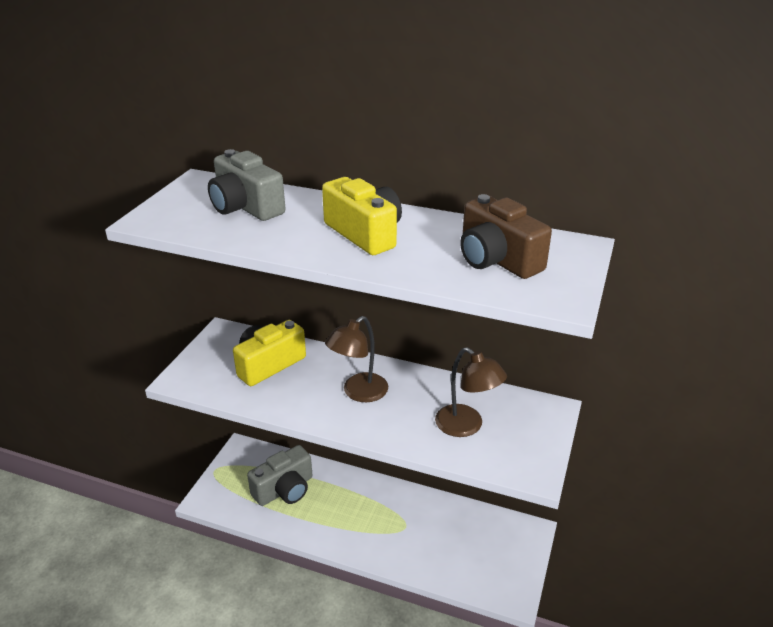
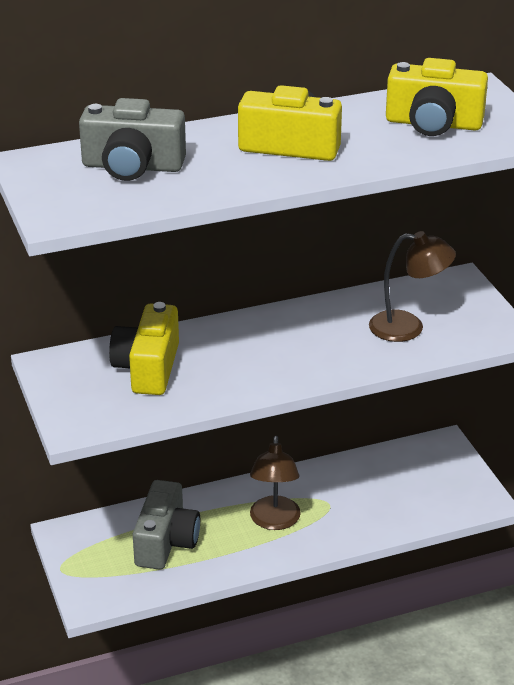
camera: 40 degrees left, 0 degrees up
(358, 393) = (276, 348): brown lamp -> brown lamp (274, 521)
(497, 260) = (433, 124): brown camera -> yellow camera

